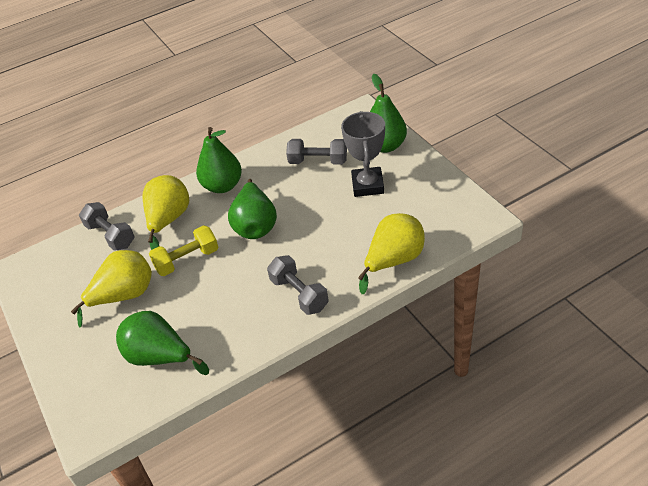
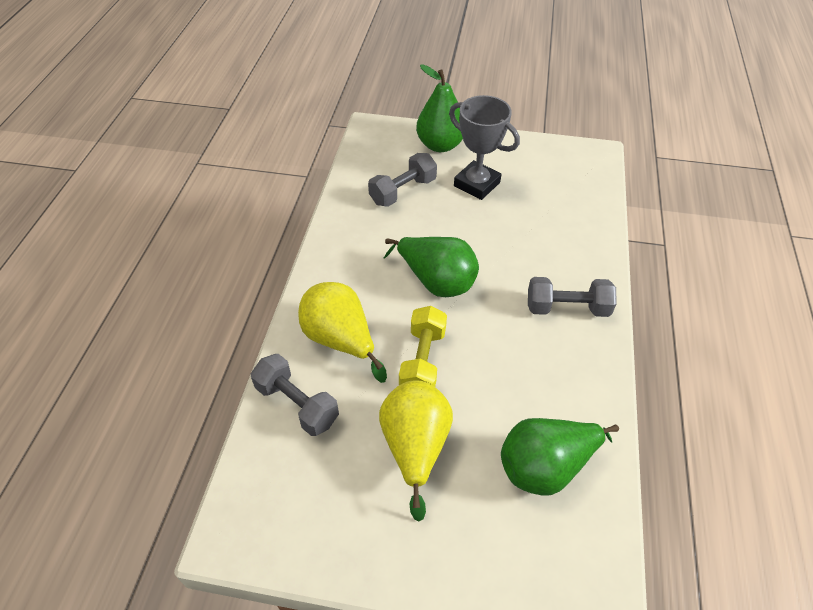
camera: 55 degrees left, 5 degrees up
(110, 235) = (297, 404): grey dumbbell -> grey dumbbell turned 45 degrees clockwise
(222, 186) = (345, 270): green pear -> none
(394, 261) = (590, 228): yellow pear -> none

